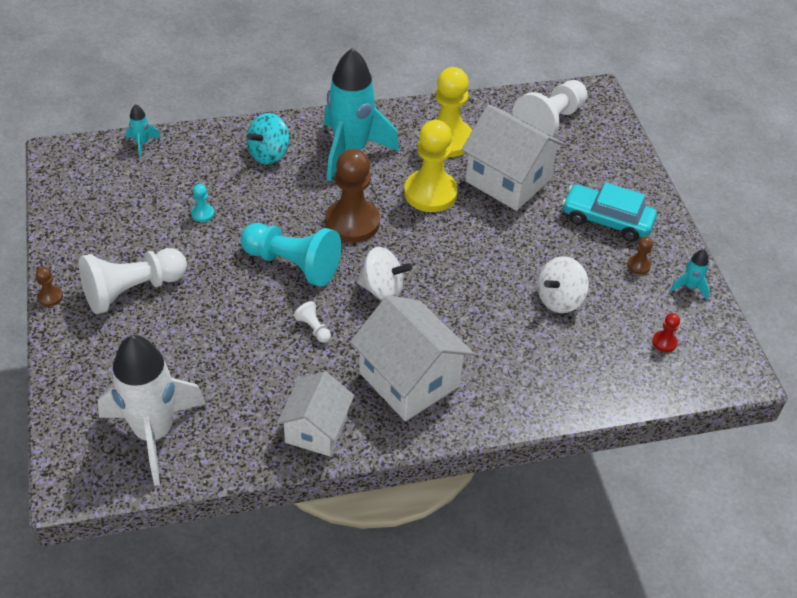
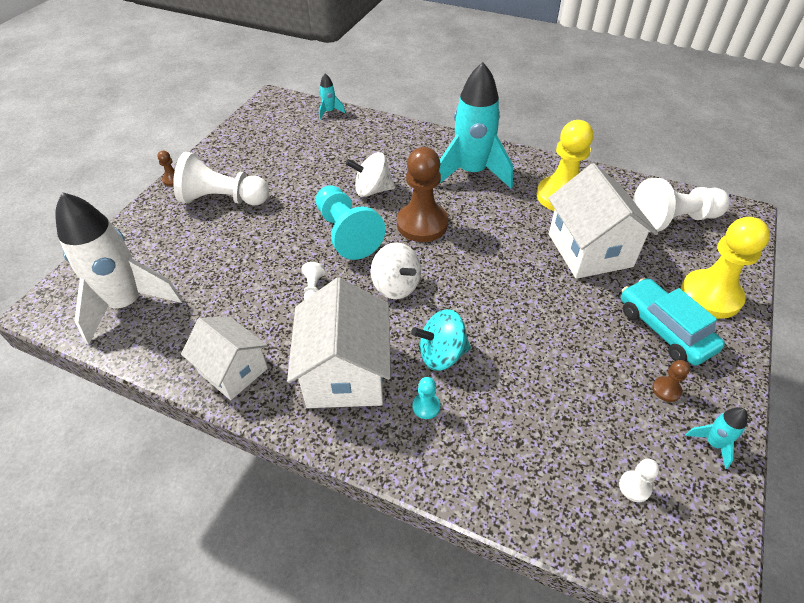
camera: 40 degrees right, 0 degrees up
(202, 214) = (321, 170): turquoise pawn -> turquoise pawn (426, 406)
(269, 154) = (407, 151): turquoise spinning top -> turquoise spinning top (441, 354)
(316, 429) = (233, 370): white house -> white house turned 75 degrees clockwise
(430, 193) = (508, 230): yellow pawn -> yellow pawn (710, 296)
(559, 299) = (551, 378): white spinning top -> white spinning top (372, 190)
(664, 342) = (634, 487): red pawn -> white pawn

